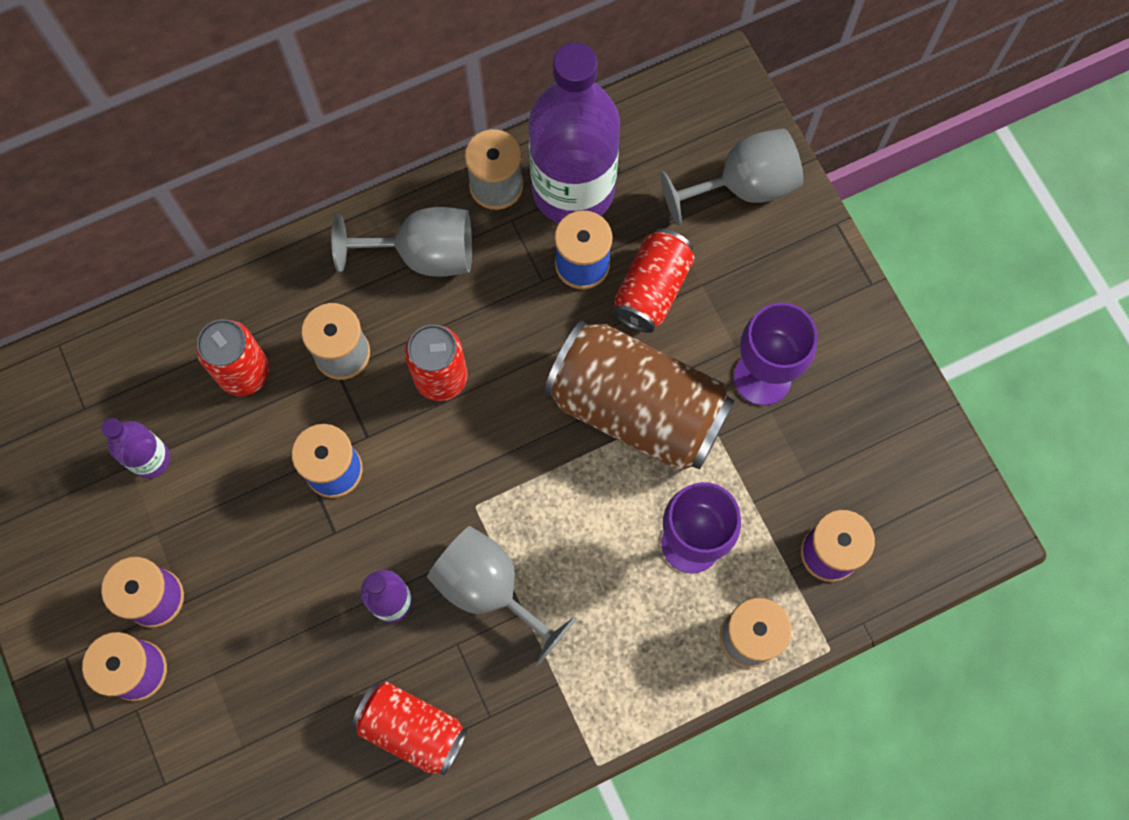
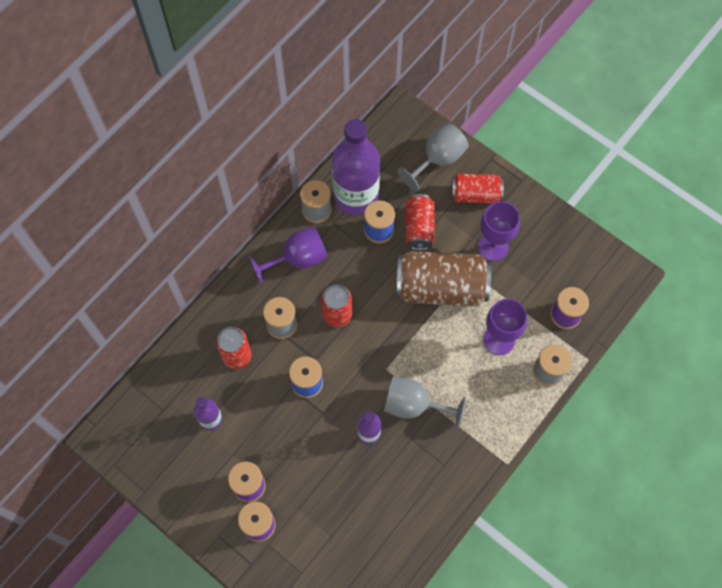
camera: 25 degrees left, 5 degrees down
(412, 729) = (410, 488): red can -> red can (475, 194)
(424, 254) = (298, 259): grey goblet -> purple goblet

